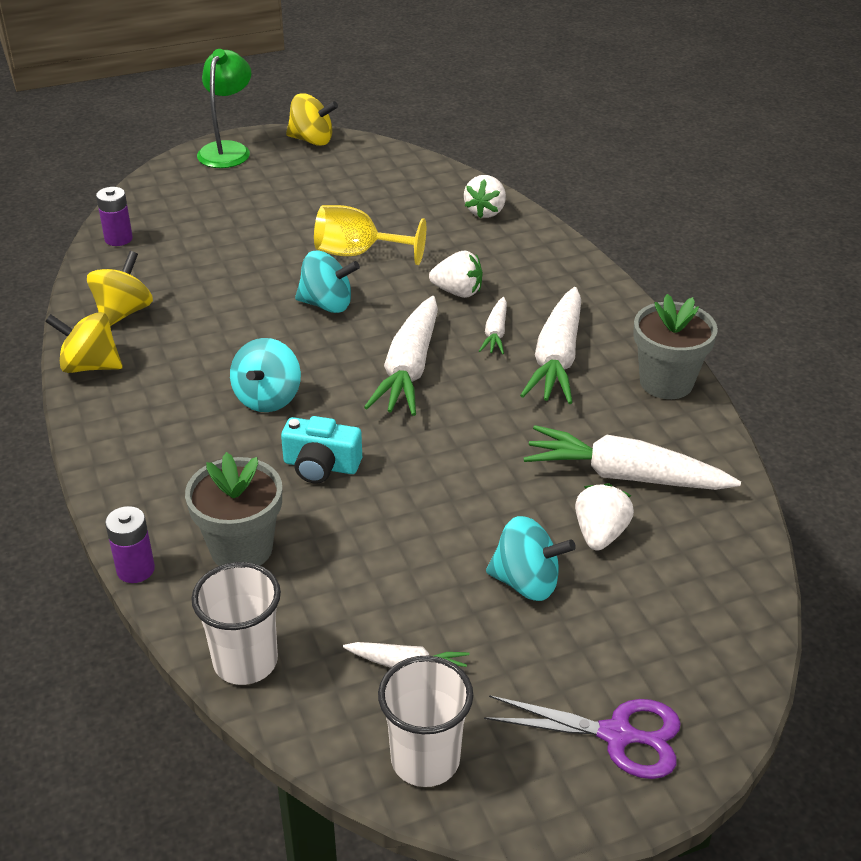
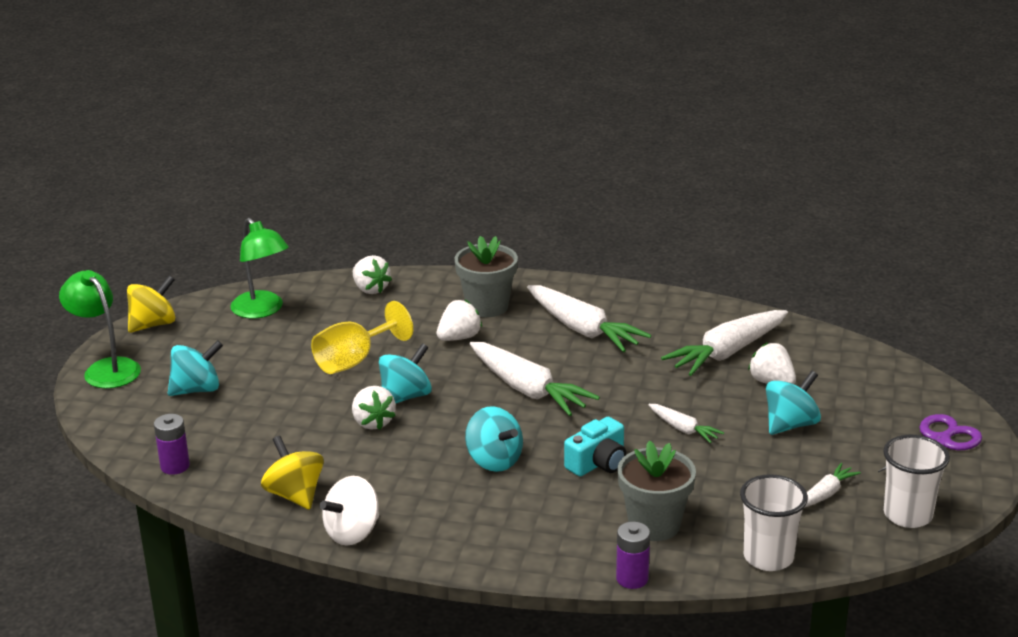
camera: 55 degrees left, 10 degrees down
(90, 366) = (352, 533): yellow spinning top -> white spinning top
(237, 200) = (197, 389): none -> turquoise spinning top
(268, 305) = (373, 422): none -> white strawberry
(388, 176) = (262, 310): none -> green lamp
(495, 333) = (527, 341): white carrot -> white carrot (683, 429)
(666, 382) = (652, 302): grey flower pot -> grey flower pot (487, 306)

